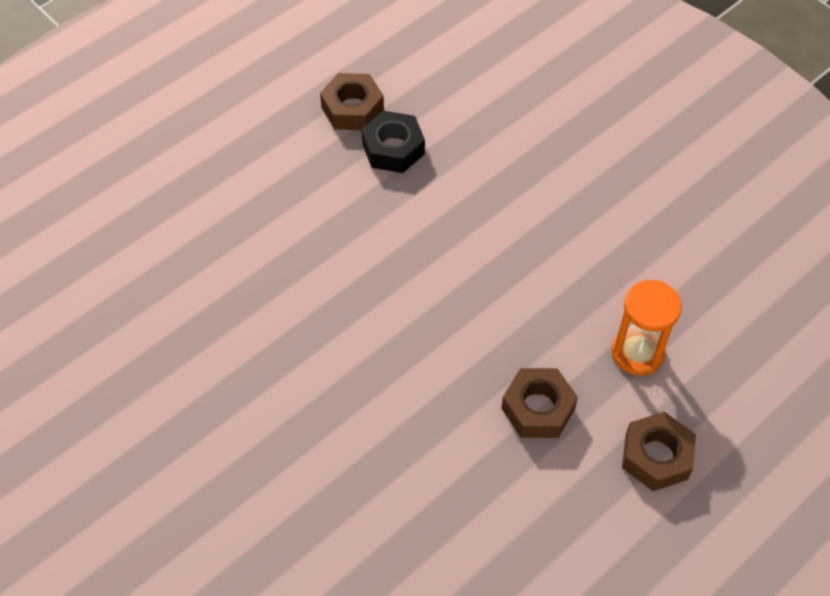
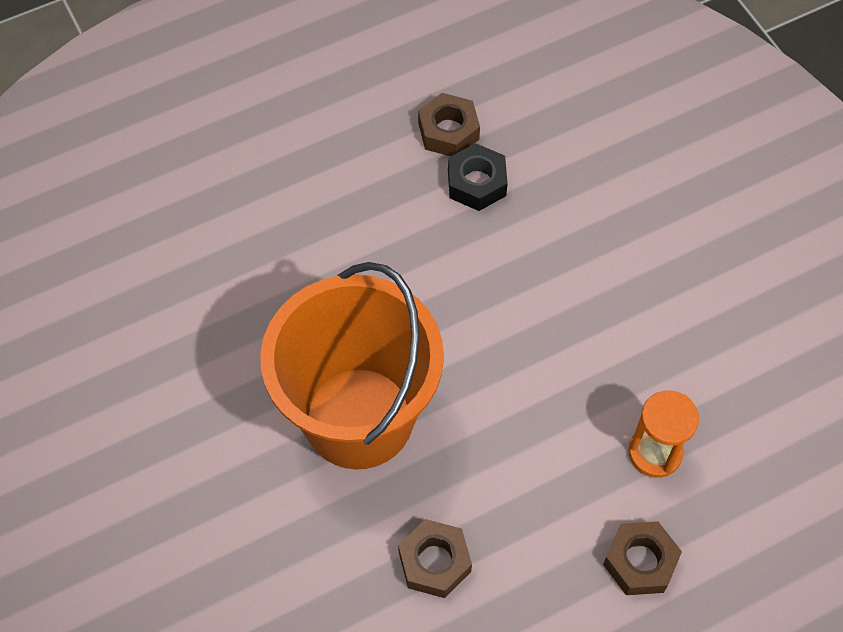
camera: 15 degrees right, 5 degrees up
(342, 388) = (358, 417): none -> orange bucket
(538, 408) = (539, 485): brown nut -> brown nut (434, 562)

